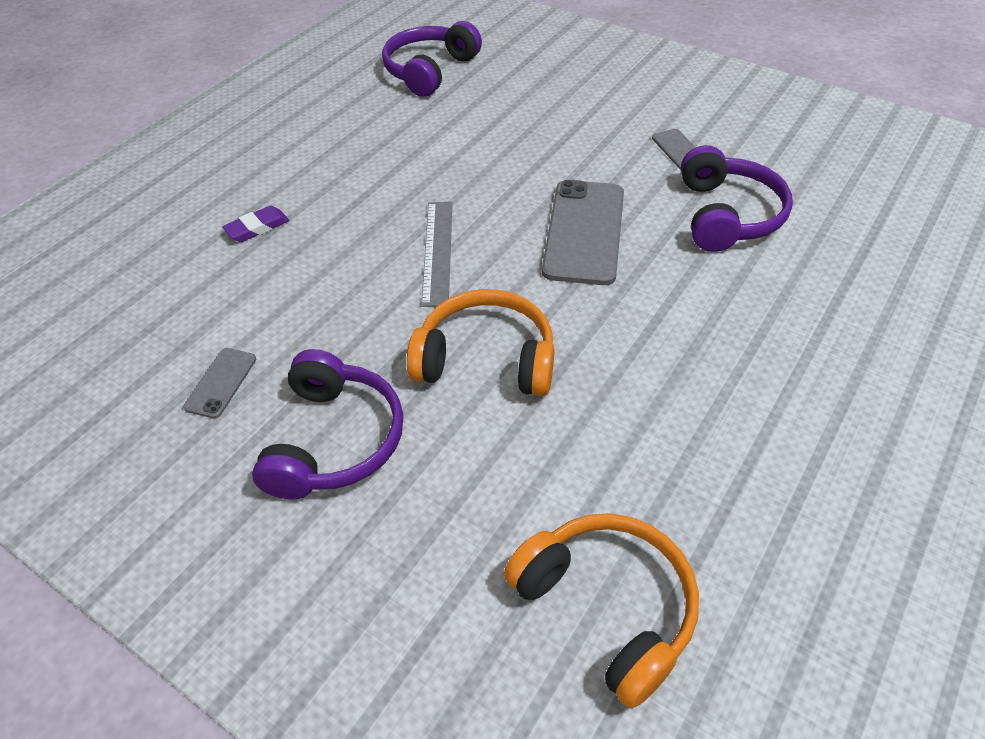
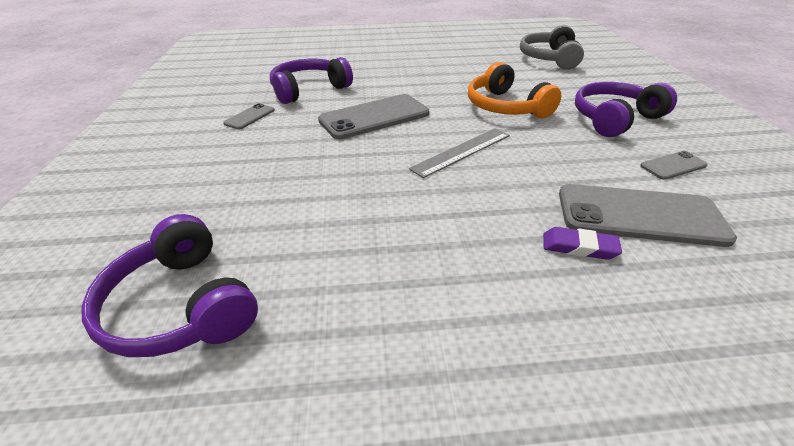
camera: 130 degrees left, 10 degrees down
(227, 287) = (639, 215): none -> grey phone
(430, 71) = (182, 305): purple headphones -> purple headphones turned 60 degrees clockwise
(607, 607) = (549, 58): orange headphones -> grey headphones

